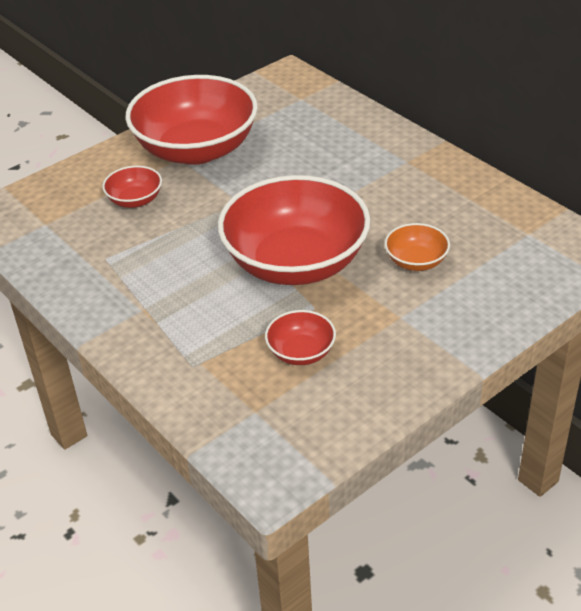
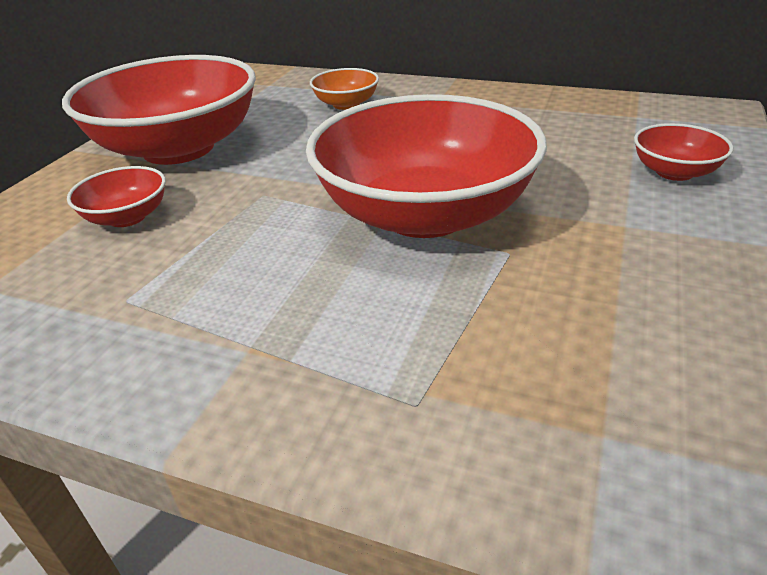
camera: 30 degrees left, 5 degrees down
(301, 352) = (561, 313): red bowl -> red bowl (674, 172)
(416, 261) = (564, 169): orange bowl -> orange bowl (346, 104)

